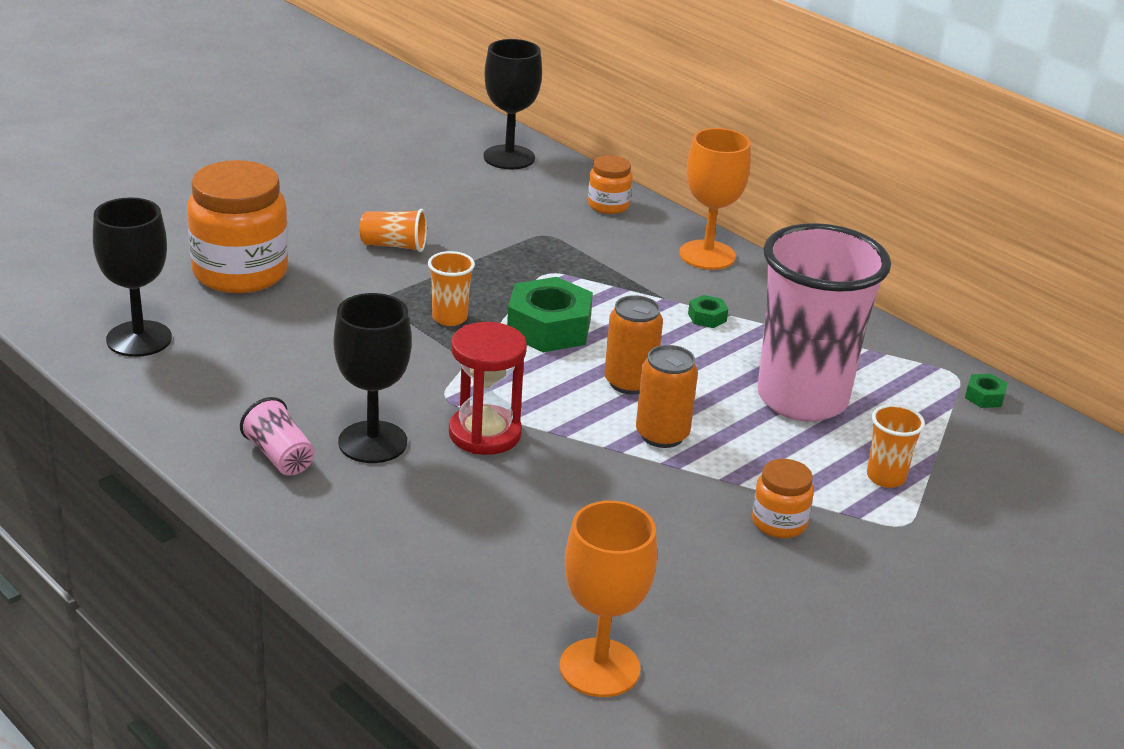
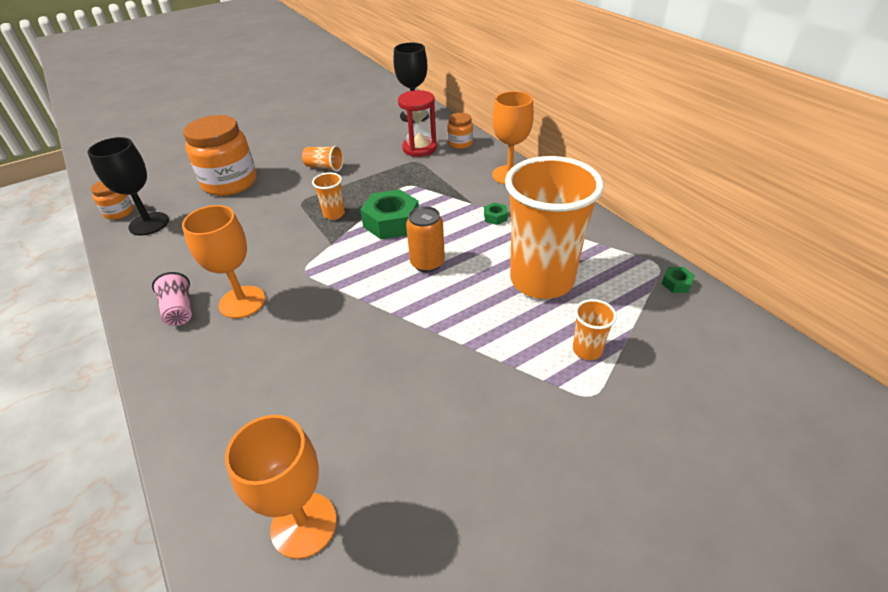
camera: 15 degrees right, 10 degrees up
(372, 442) = (242, 302): black goblet -> orange goblet
(485, 434) = (316, 299): red hourglass -> red hourglass (419, 148)
(662, 435) = (434, 305): orange can -> none
(779, 522) = (494, 387): orange jar -> orange jar (119, 212)
(802, 399) = (541, 280): pink cup -> orange cup

